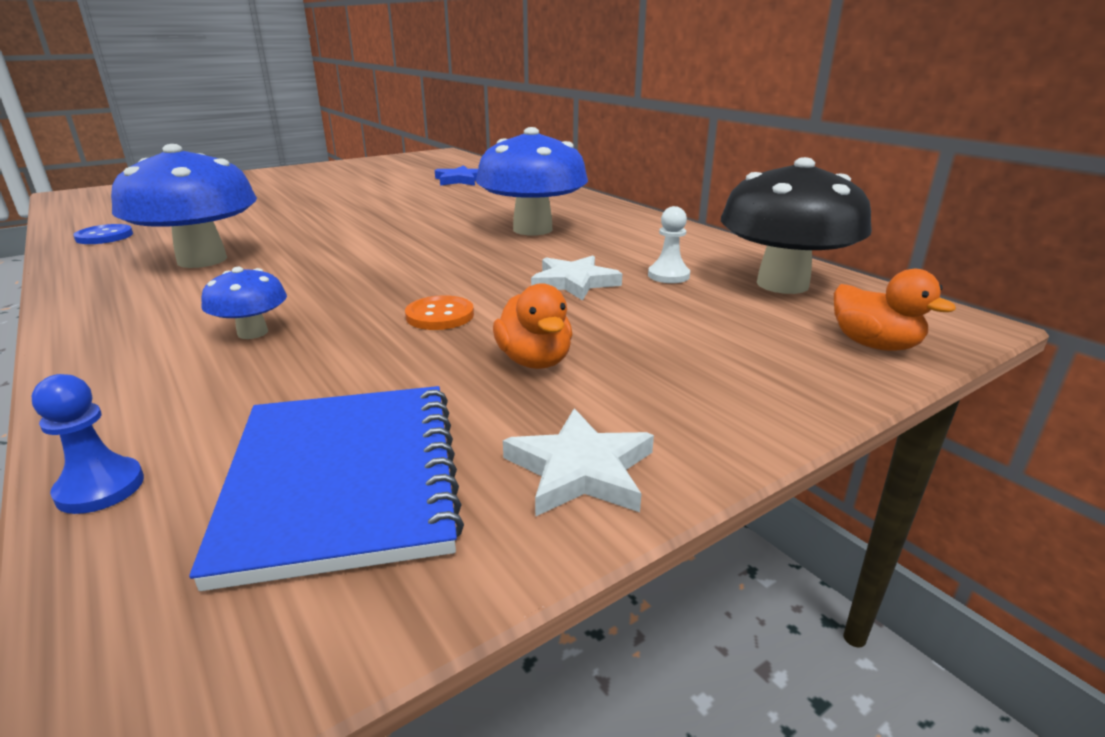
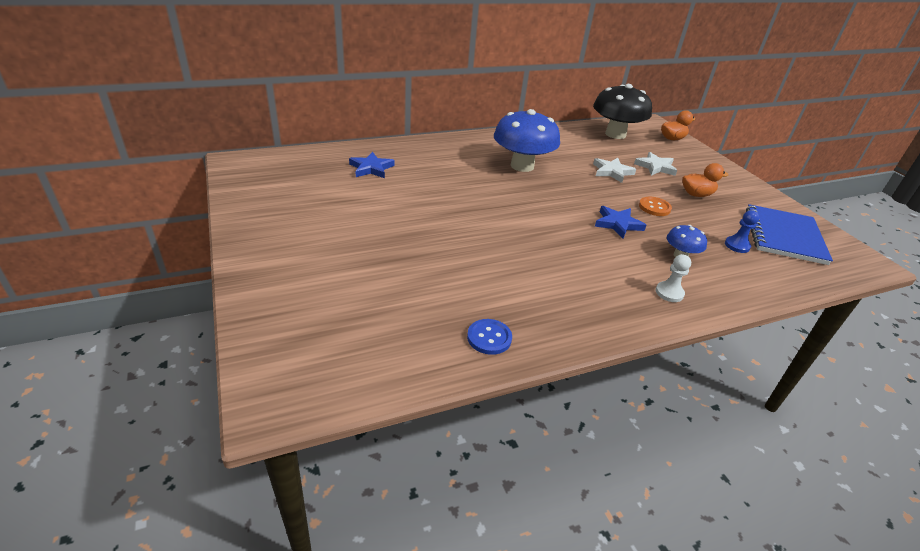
camera: 80 degrees left, 10 degrees up
(100, 488) = (808, 281): blue pawn -> blue pawn (737, 245)
(202, 260) = (564, 279): blue mushroom -> none
(344, 480) = (784, 236): blue notebook -> blue notebook turned 75 degrees counterclockwise
(362, 287) = (618, 224): none -> blue star
(580, 470) = (764, 200): white star -> white star (655, 167)
(668, 276) = (604, 151): white pawn -> white pawn (669, 293)

